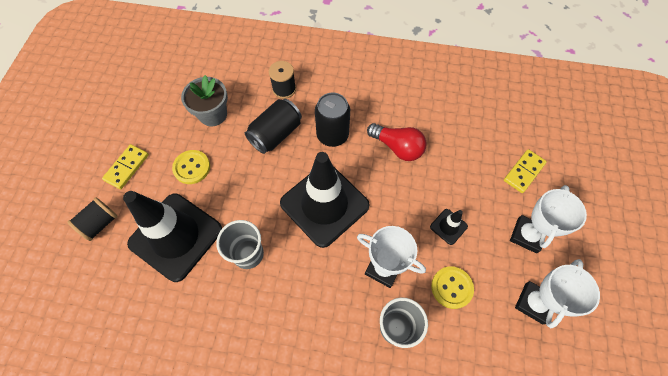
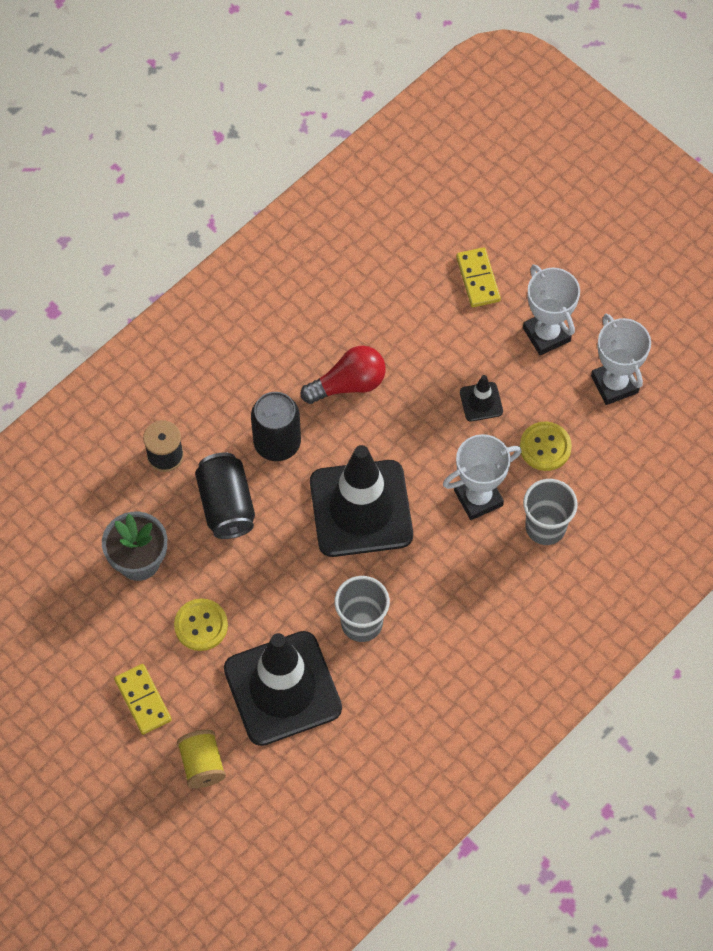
camera: 55 degrees left, 0 degrees up
(100, 223) = (202, 764): black spool -> yellow spool

